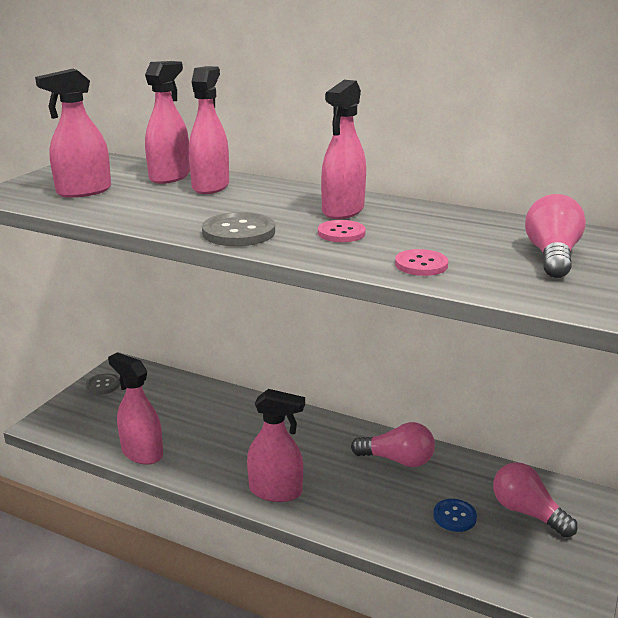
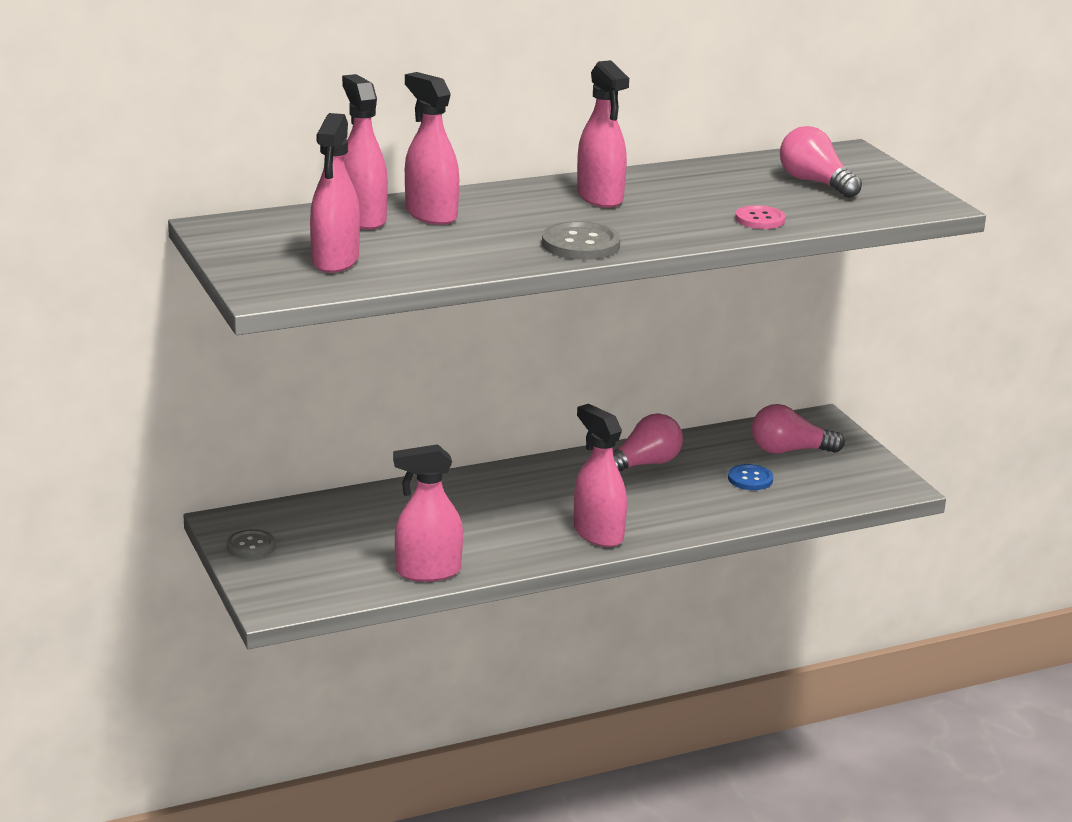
camera: 50 degrees left, 0 degrees up
(276, 491) = (598, 534): pink spray bottle -> pink spray bottle turned 90 degrees counterclockwise
(341, 233) = (651, 216): pink button -> none

